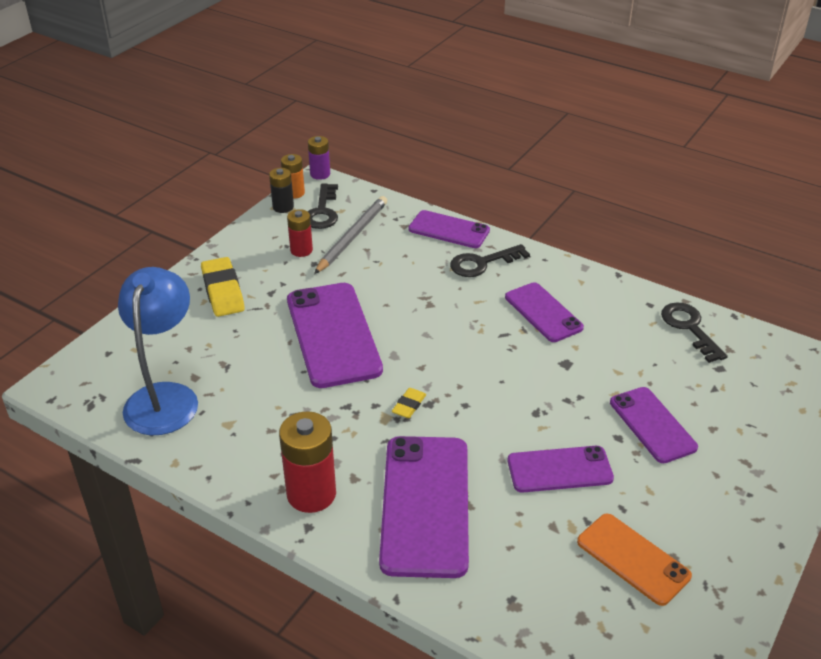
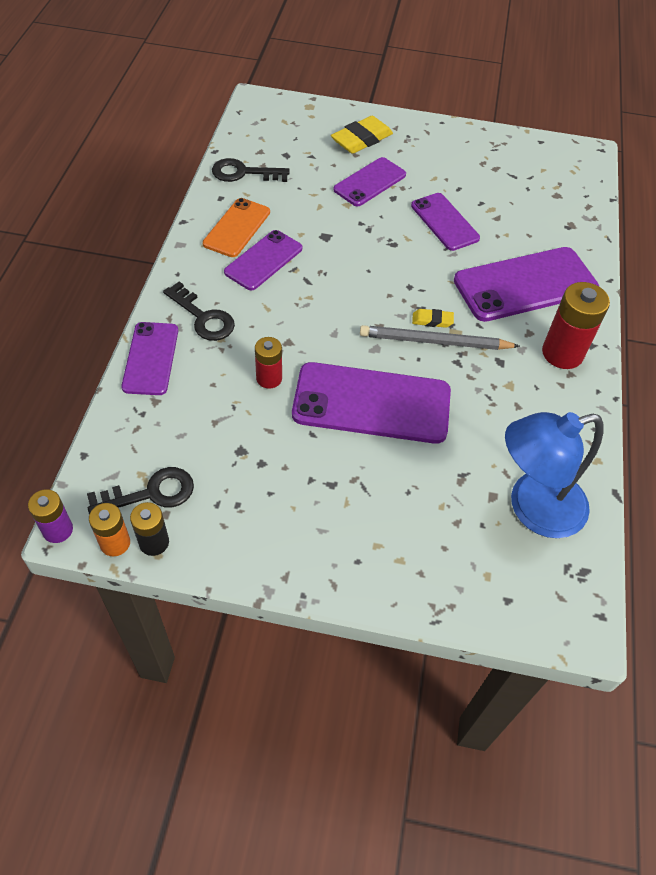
camera: 115 degrees left, 15 degrees up
(223, 291) = (352, 533): yellow eraser -> yellow eraser (361, 140)
(301, 250) = (241, 484): red battery -> red battery (269, 378)
(333, 334) = (371, 403): purple phone -> purple phone turned 45 degrees clockwise
(352, 237) = (196, 443): grey pencil -> grey pencil (435, 342)
(633, 559) = (497, 179): orange phone -> orange phone (237, 228)
(689, 328) = (243, 173): black key -> black key turned 45 degrees clockwise

